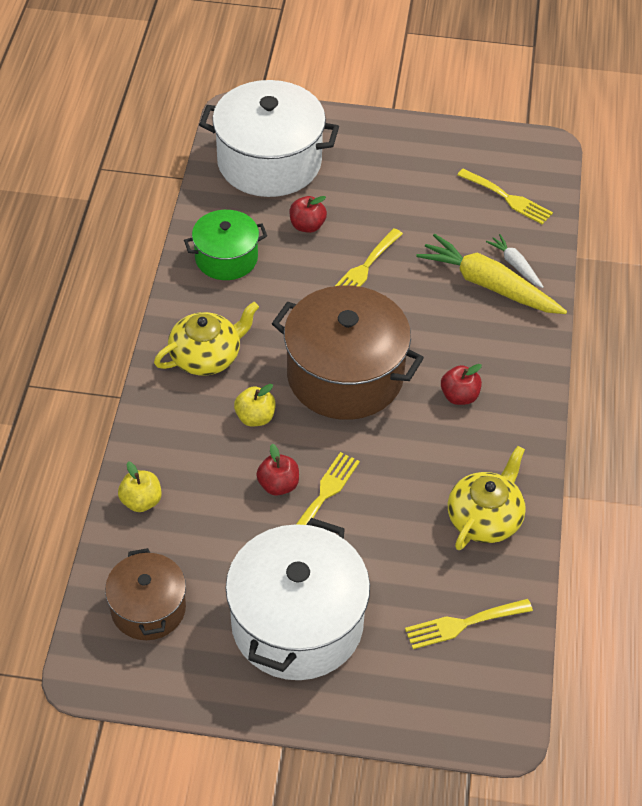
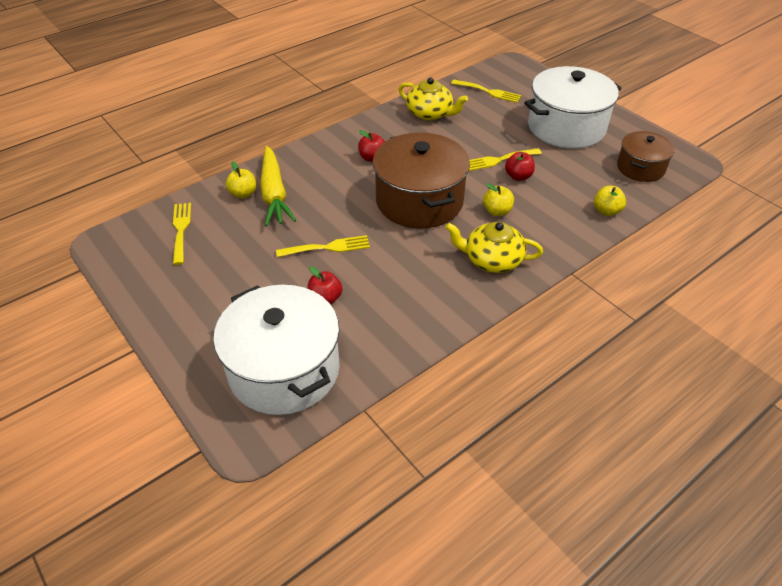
camera: 135 degrees left, 5 degrees down
(226, 258) = (408, 314): green pot -> none
(485, 518) = (430, 113): yellow teapot -> yellow teapot turned 135 degrees counterclockwise
(515, 265) = (243, 194): white carrot -> yellow apple

